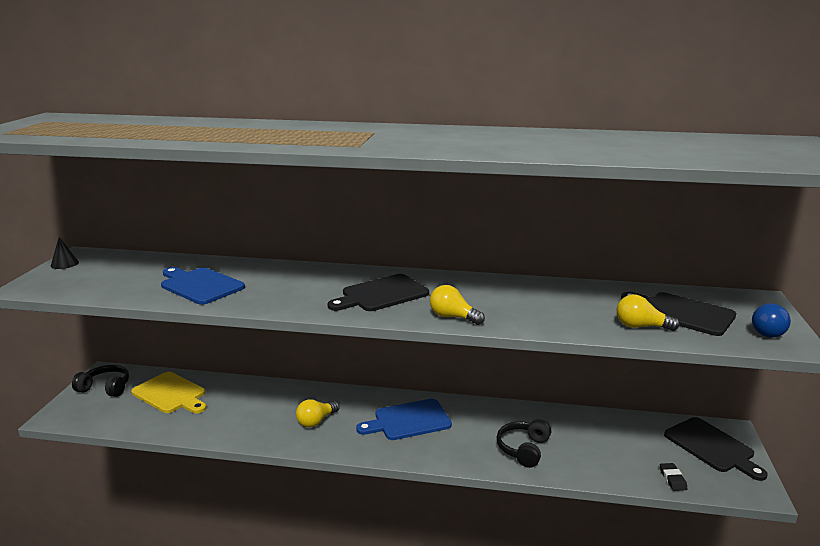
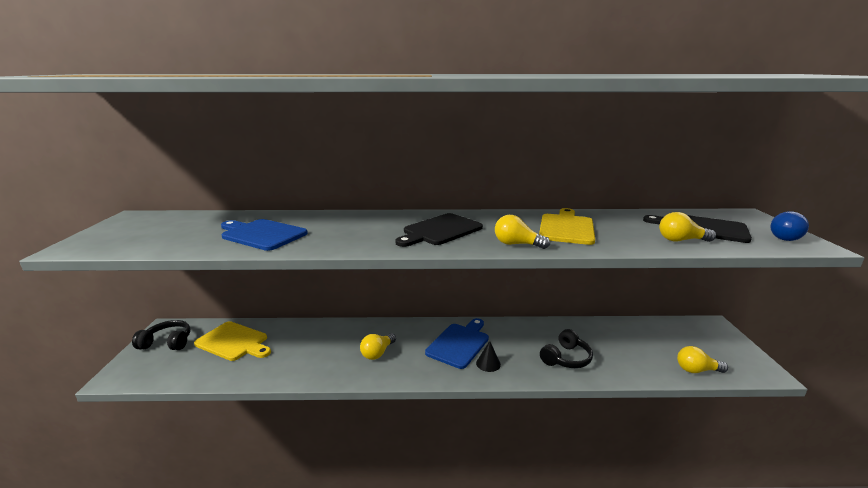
camera: 10 degrees left, 0 degrees up
(64, 264) = (115, 225): black cone -> black cone (488, 363)
(408, 420) = (459, 343): blue cutting board -> blue cutting board turned 150 degrees clockwise
(522, 301) = (566, 228): none -> yellow cutting board
(523, 449) = (566, 358): black headphones -> black headphones turned 150 degrees counterclockwise
(672, 479) = (696, 370): black eraser -> yellow light bulb
(711, 447) = (708, 339): black cutting board -> none

